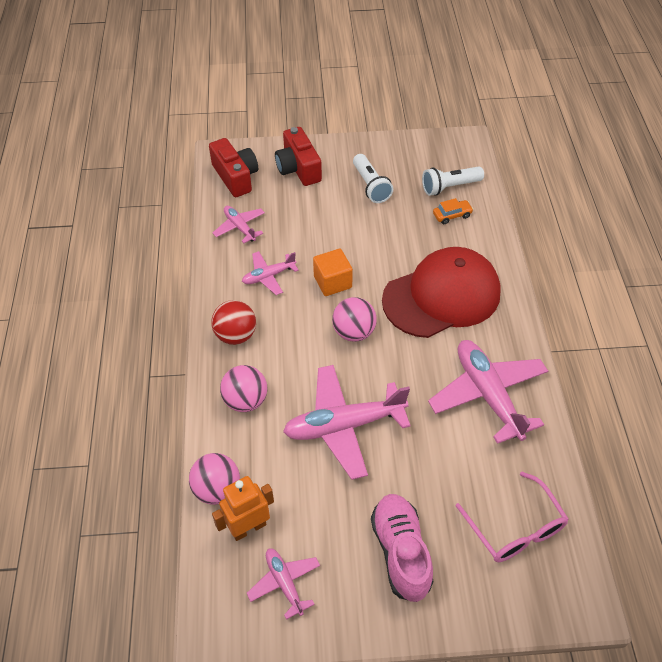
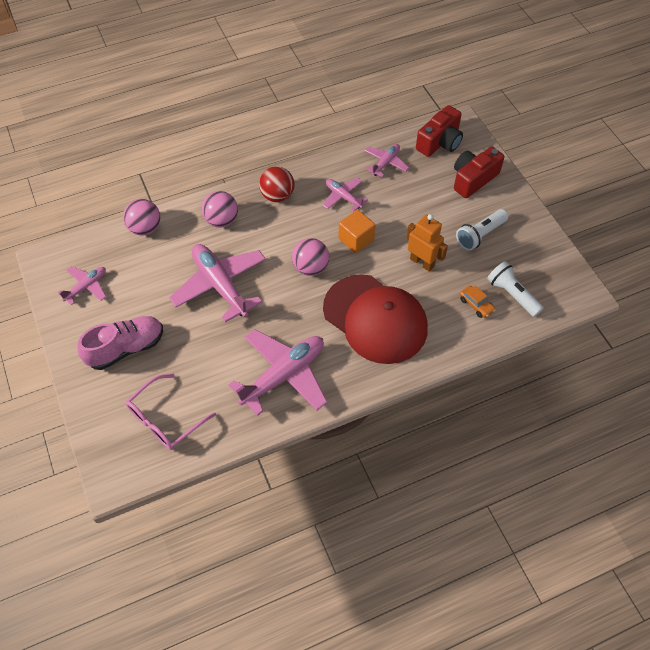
camera: 70 degrees right, 5 degrees up
(248, 528) = (121, 254): orange robot -> orange robot (422, 262)

